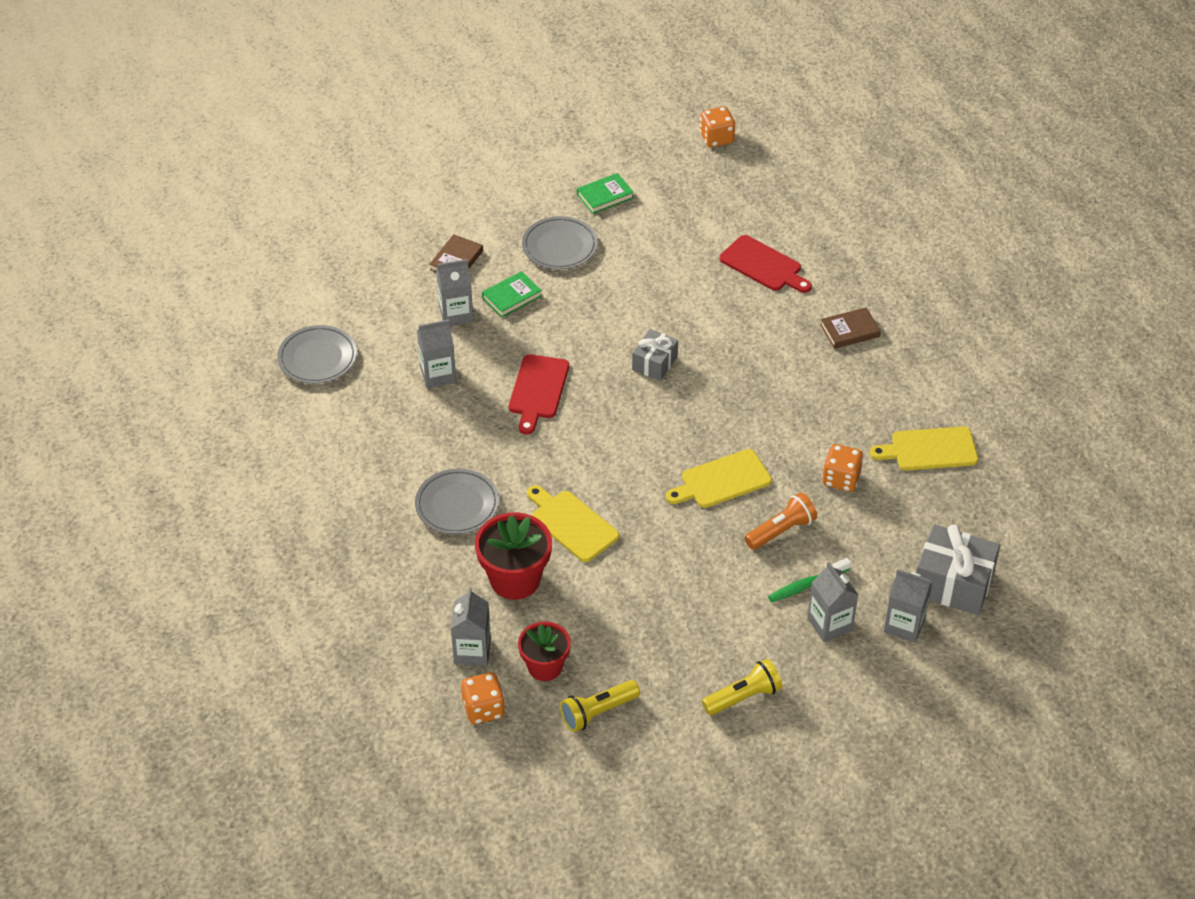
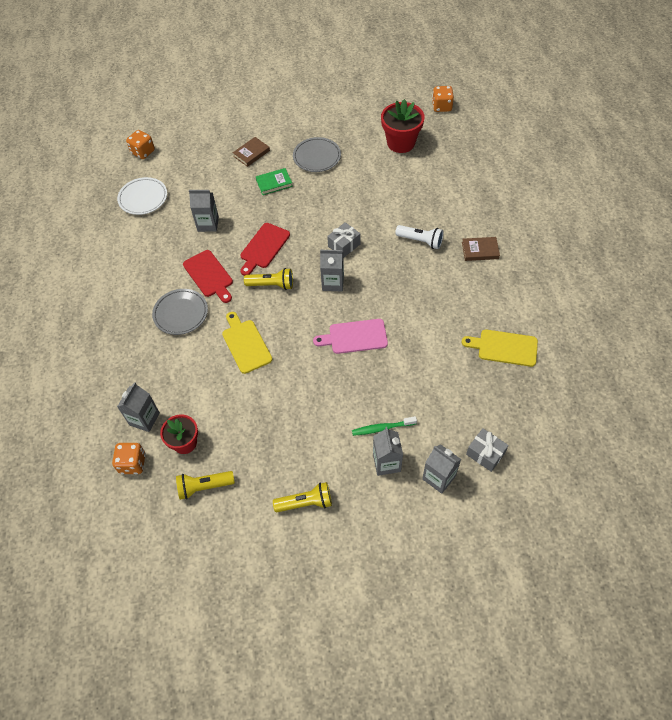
camera: 20 degrees right, 10 degrees up
(317, 358) = (143, 198): grey plate -> white plate
(456, 314) = (236, 187): grey carton -> grey carton (333, 283)
(515, 579) = (193, 374): red flower pot -> red flower pot (401, 143)
(573, 438) = (271, 285): none -> yellow flashlight
(605, 196) = (358, 130): green book -> none
(722, 480) = (355, 337): yellow cutting board -> pink cutting board
(761, 335) = (420, 241): none -> white flashlight
(763, 265) = (439, 194): red cutting board -> red cutting board (209, 275)
(781, 530) = (380, 383): orange flashlight -> none
(841, 479) = (435, 355): orange dice -> orange dice (143, 152)
(953, 583) = (485, 453): grey gift -> grey gift, size x0.60

